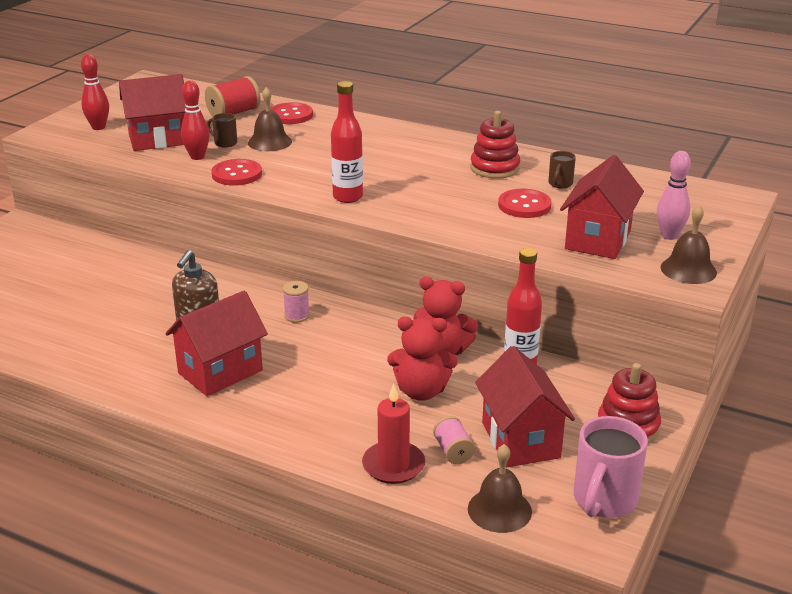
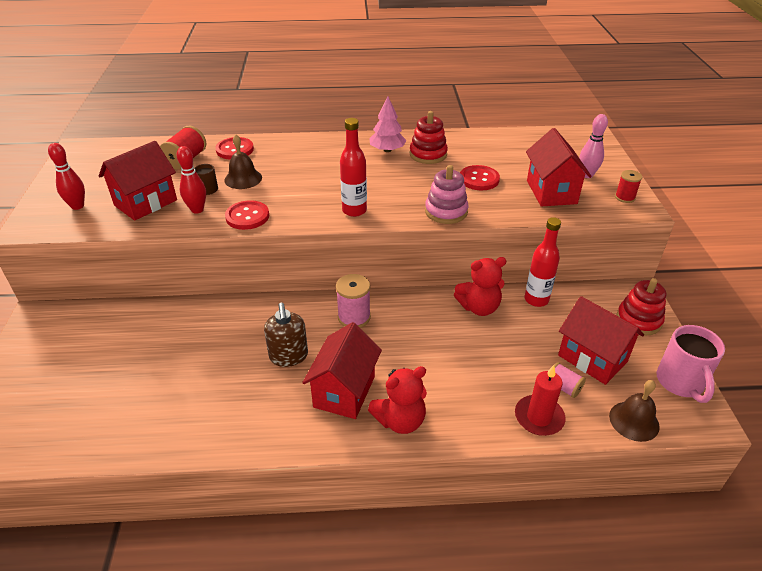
camera: 30 degrees left, 10 degrees up
(297, 316) = (354, 317): pink spool -> pink spool, size x1.59
(421, 391) = (497, 346): red teddy bear -> red teddy bear (400, 420)
(445, 224) = (446, 211): none -> pink stacking toy
(452, 153) = (387, 150): none -> pink tree
(560, 184) = (482, 155): brown mug -> none
(688, 270) = (624, 197): brown bell -> red spool

